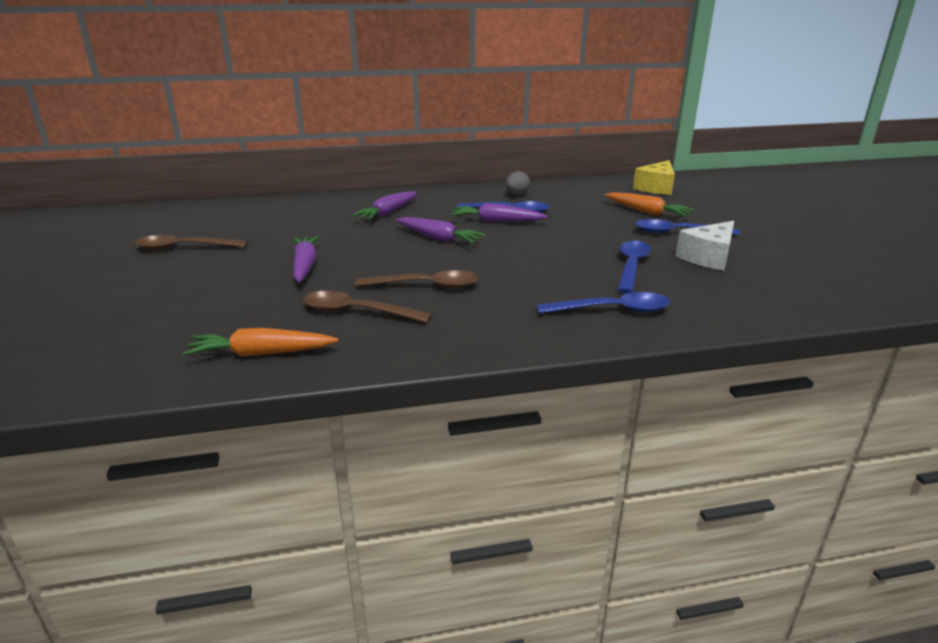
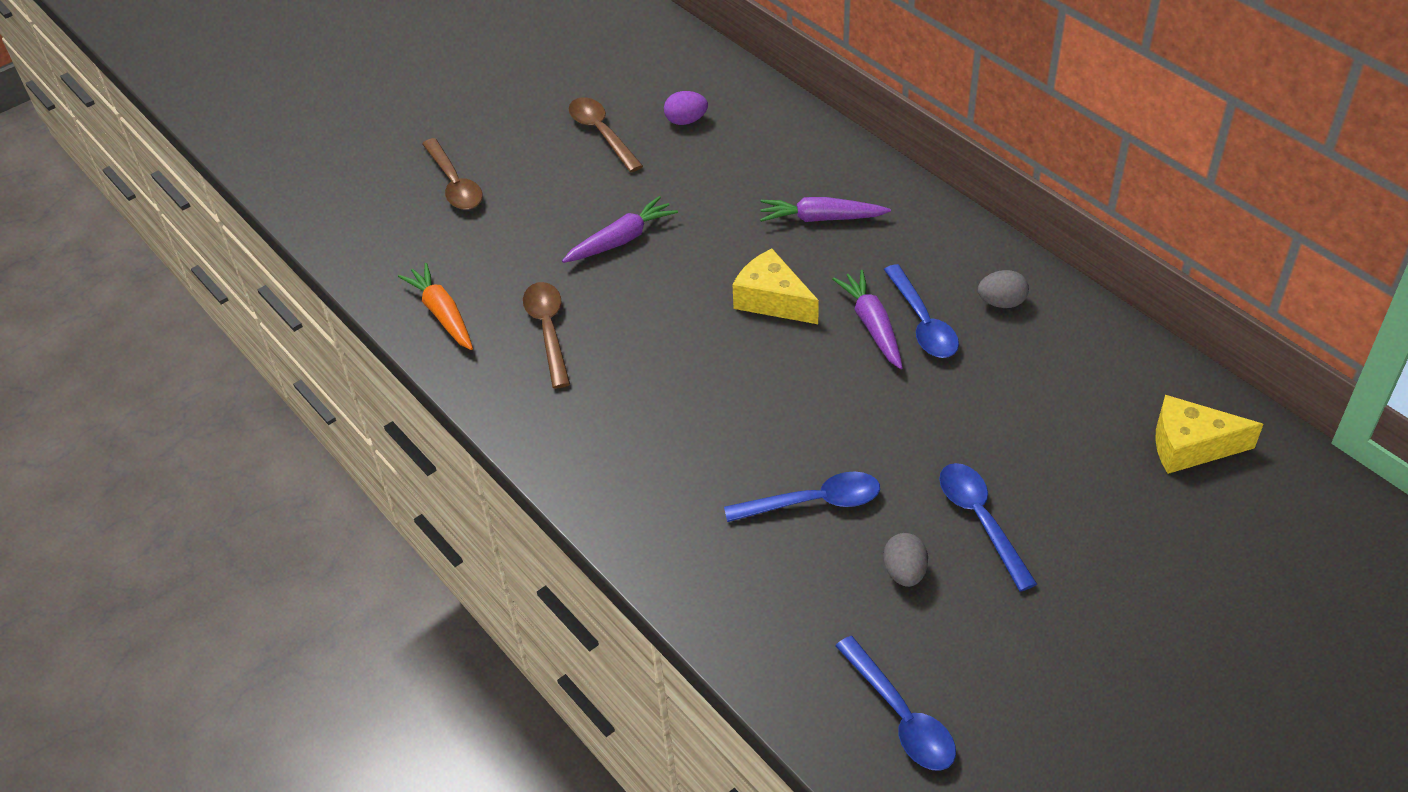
camera: 65 degrees right, 20 degrees up
(230, 223) = (686, 121): none -> purple egg
(426, 286) = (636, 350): brown spoon -> brown spoon (454, 184)
(438, 238) = (772, 300): purple carrot -> yellow cheese
(612, 310) = (675, 518): blue spoon -> blue spoon (901, 716)
(646, 212) = (1047, 465): orange carrot -> none
(708, 257) = (904, 572): white cheese -> grey egg

